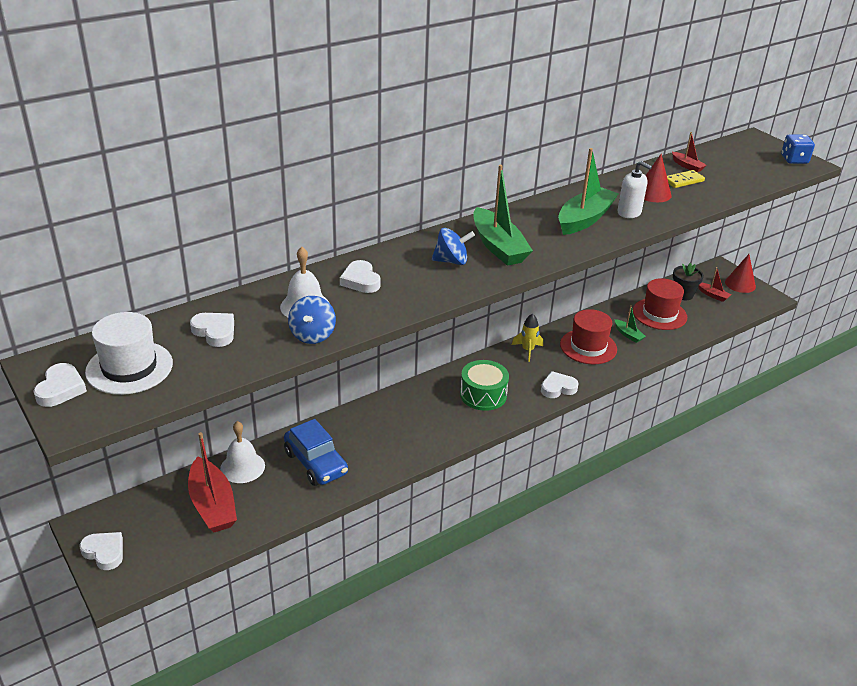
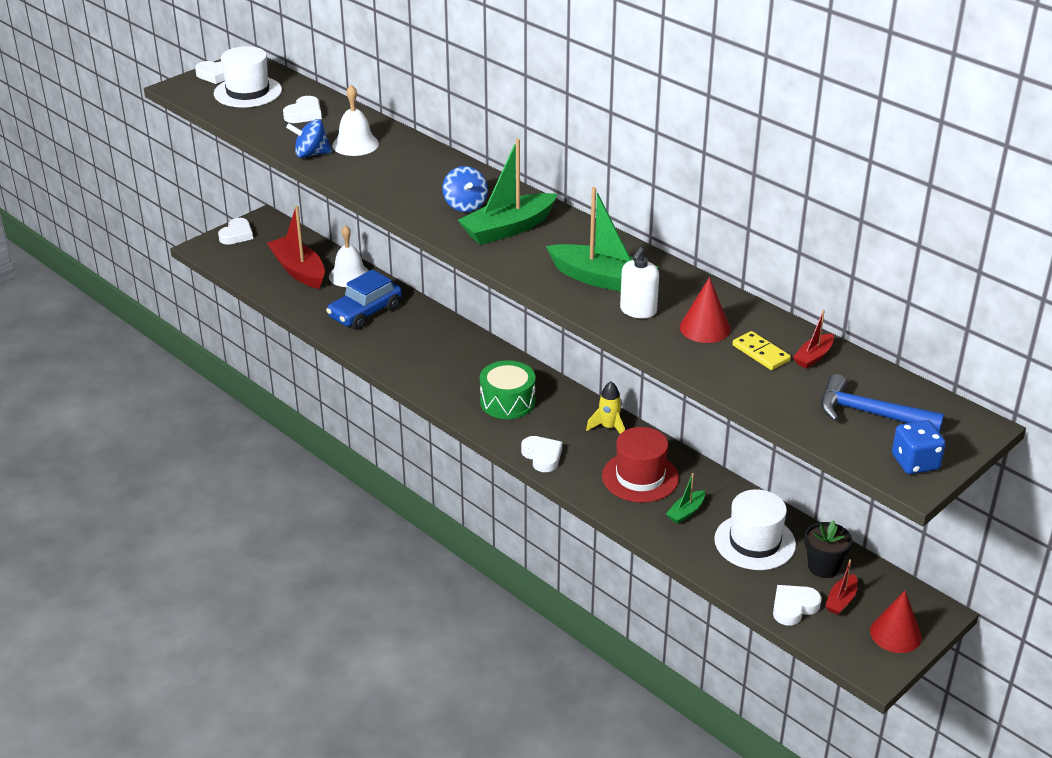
camera: 80 degrees right, 0 degrees up
(213, 505) = (298, 270): red boat -> red boat turned 90 degrees clockwise
(360, 281) = (408, 163): white heart -> white heart (793, 607)
(659, 314) = (754, 542): red hat -> white hat
(747, 162) = (869, 413): none -> blue hammer

